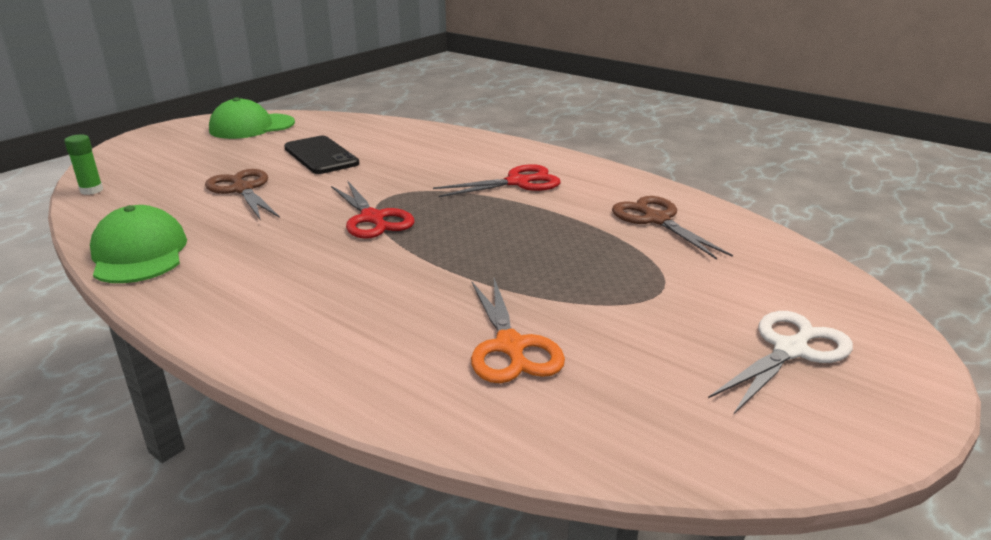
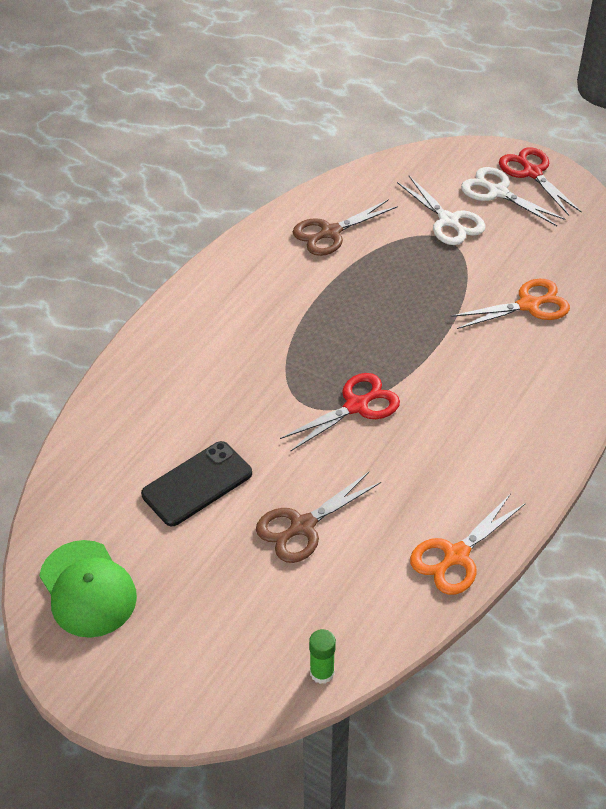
camera: 95 degrees left, 20 degrees up
(139, 253) = (456, 555): green cap -> orange scissors
(517, 182) = (261, 316): red scissors -> red scissors (532, 173)
(700, 298) = (448, 221): none -> white scissors

